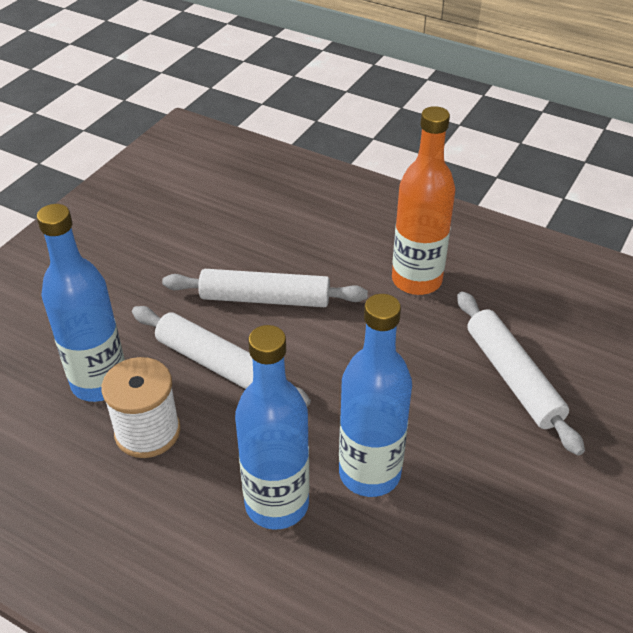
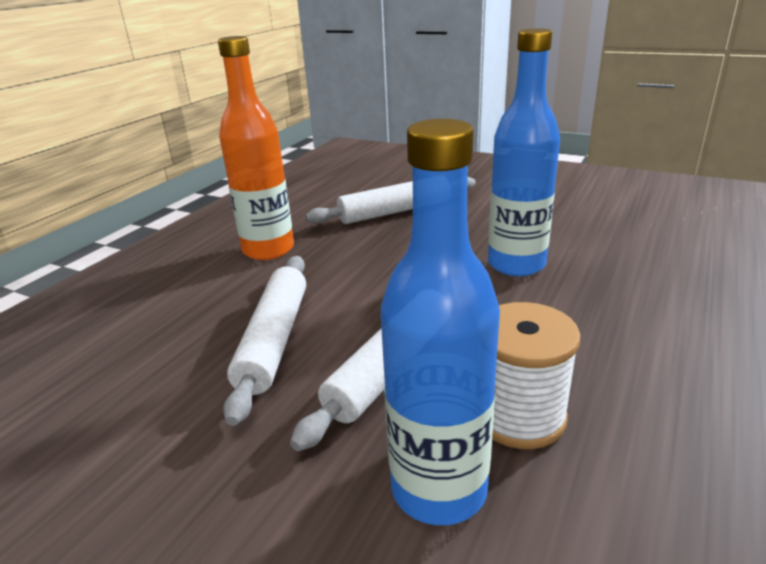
camera: 90 degrees left, 15 degrees down
(277, 504) = (575, 308): blue bottle -> none

